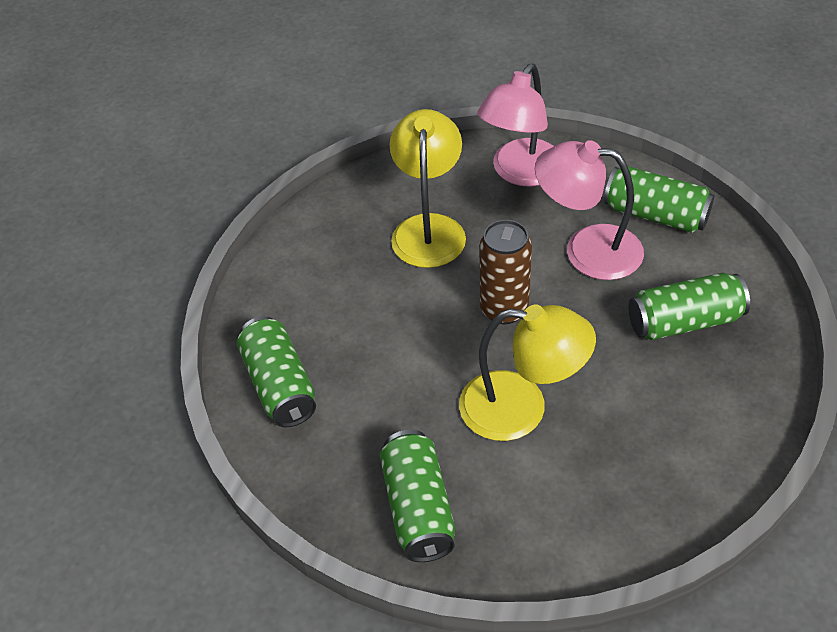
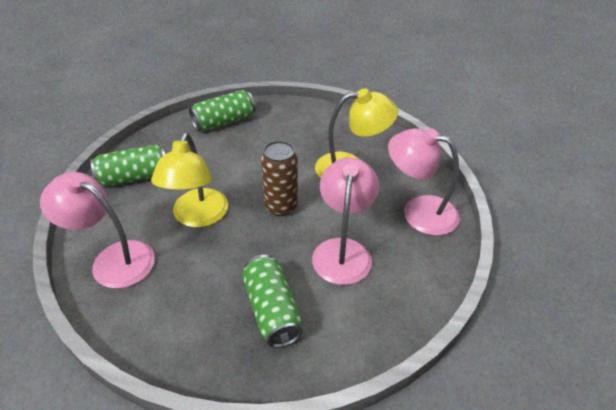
camera: 80 degrees right, 5 degrees down
(607, 510) = (113, 259): none -> pink lamp
(655, 215) = (390, 295): green can -> none

